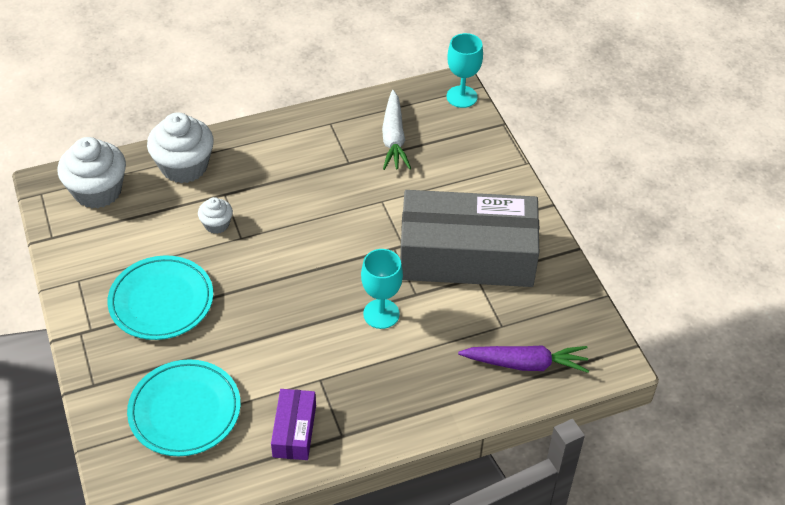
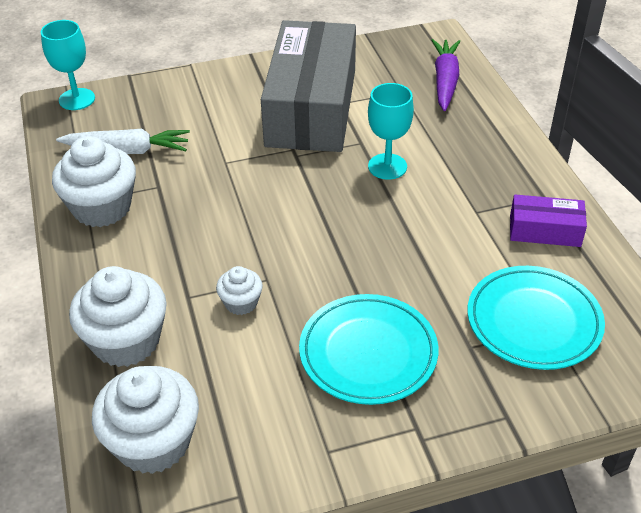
camera: 85 degrees left, 5 degrees down
(322, 133) = (102, 208): none -> white cupcake

